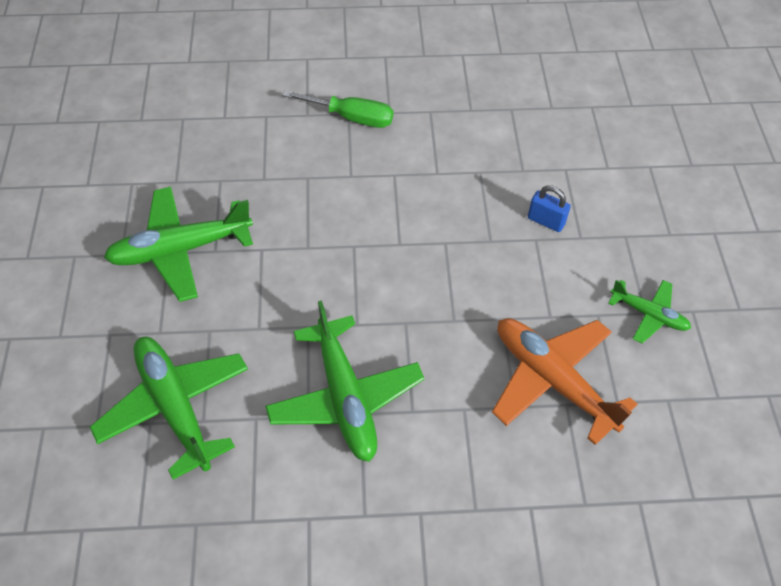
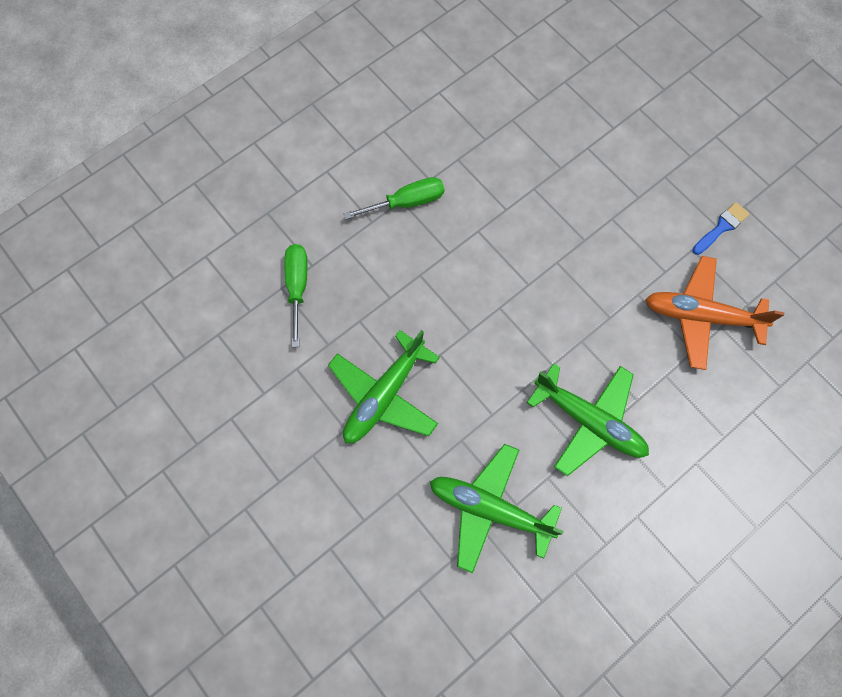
camera: 35 degrees left, 15 degrees up
(196, 125) = (297, 287): none -> green screwdriver
(546, 221) = (607, 199): blue padlock -> none
(649, 314) = (721, 227): green plane -> blue brush

